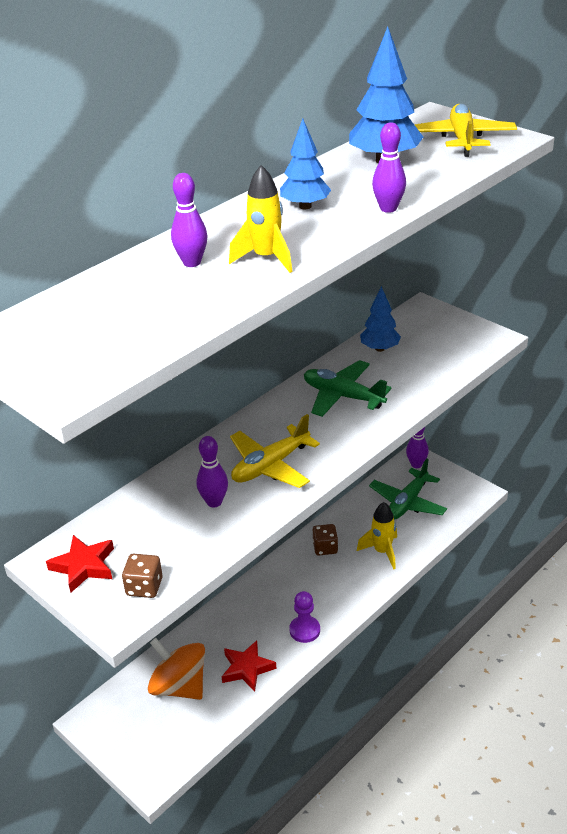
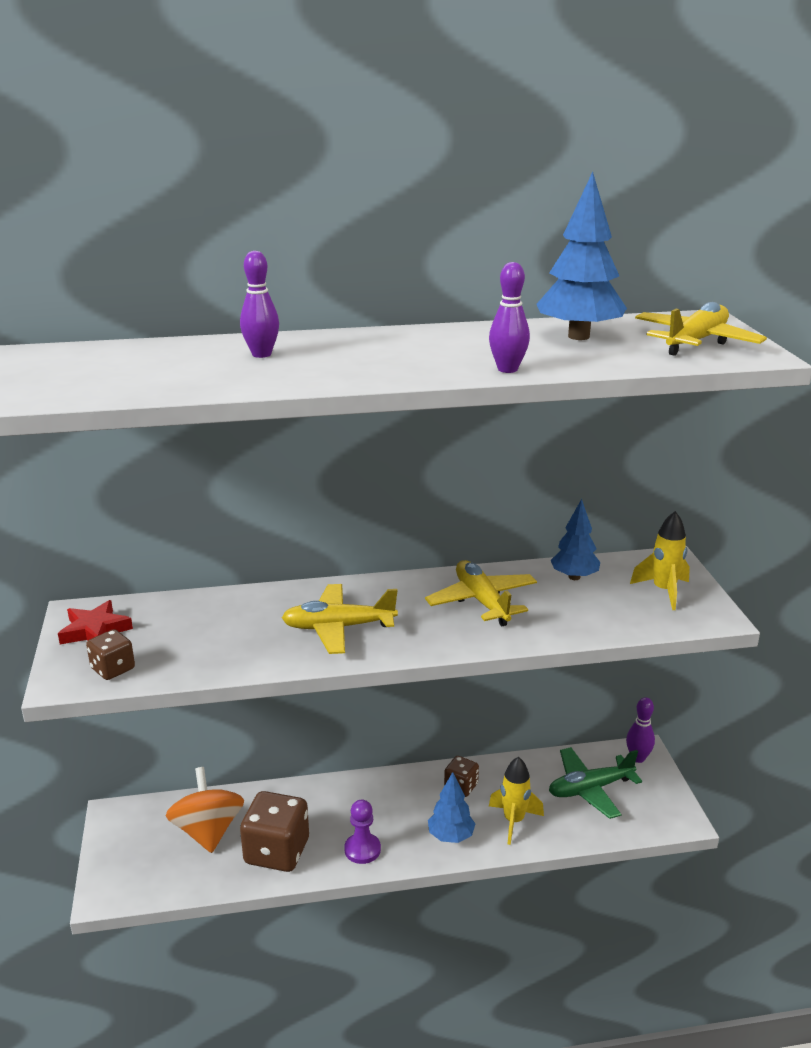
camera: 35 degrees right, 10 degrees down
(214, 502) = (253, 633): purple bowling pin -> none
(247, 668) = (277, 851): red star -> brown dice
(266, 258) = (324, 370): yellow rocket -> yellow rocket (663, 591)
(305, 206) = (434, 346): blue tree -> blue tree (451, 836)
(343, 396) = (482, 601): green plane -> yellow plane

